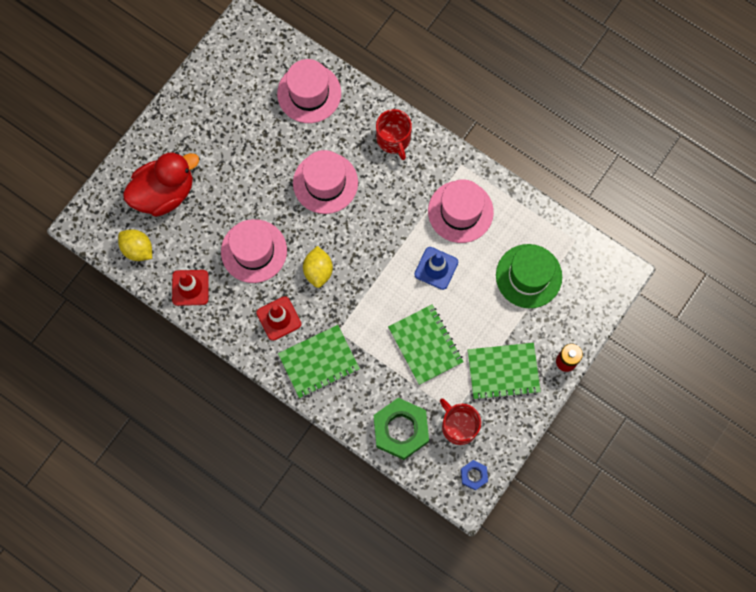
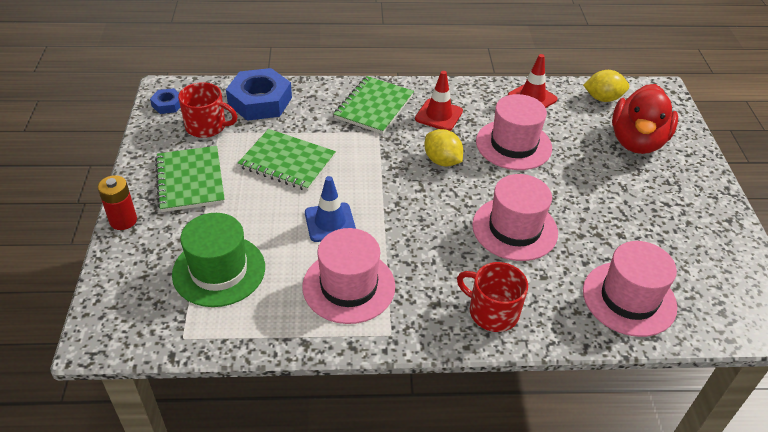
camera: 140 degrees right, 30 degrees down
(401, 430) = (260, 101): green nut -> blue nut
(503, 371) = (190, 180): green notebook -> green notebook turned 60 degrees counterclockwise

